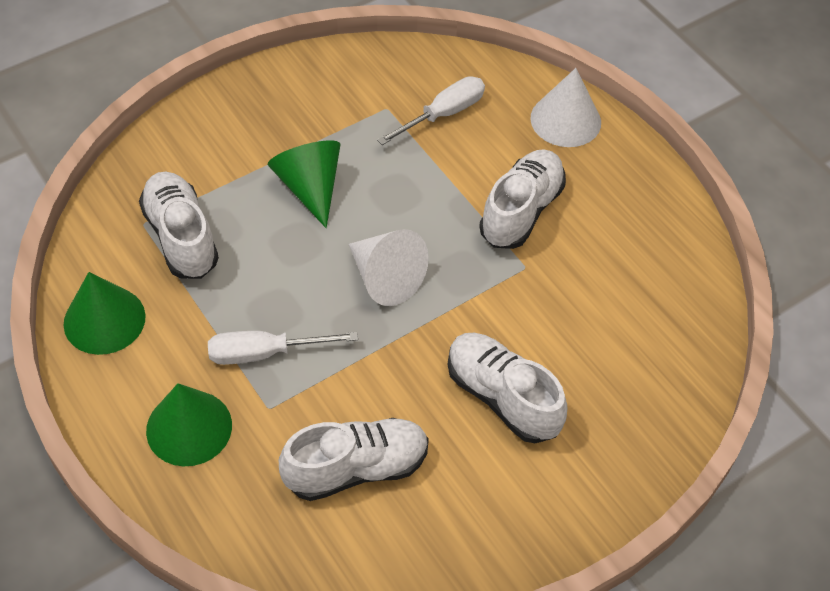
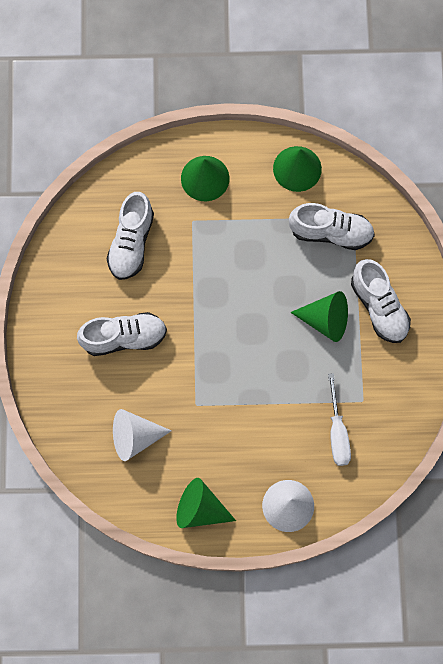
camera: 125 degrees right, 20 degrees up
(265, 353) = (226, 236): white screwdriver -> none
(385, 278) = (235, 324): white cone -> white cone (135, 437)
(521, 211) = (235, 429): white shoe -> white shoe (379, 307)
(643, 198) = (200, 508): none -> green cone

